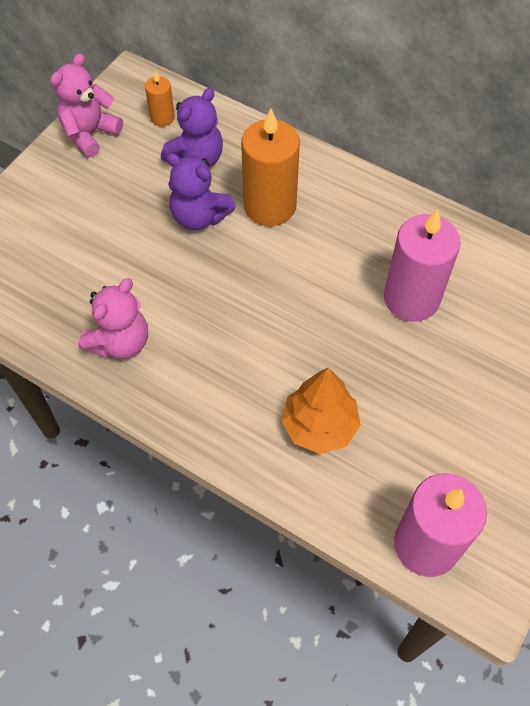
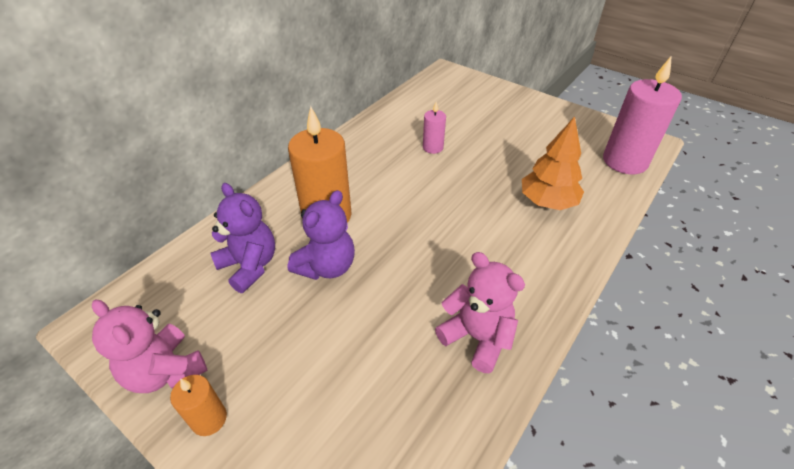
camera: 85 degrees left, 15 degrees down
(162, 118) = (176, 294): orange candle -> orange candle (209, 419)
(411, 298) = (433, 147): pink candle -> pink candle, size x0.49

